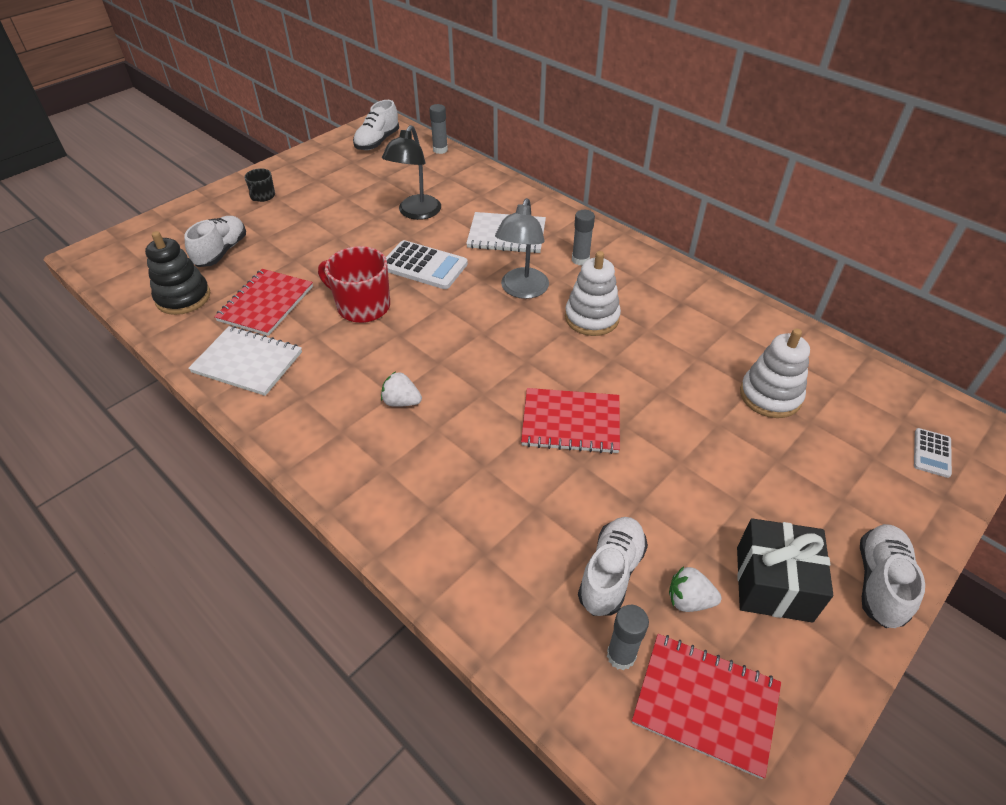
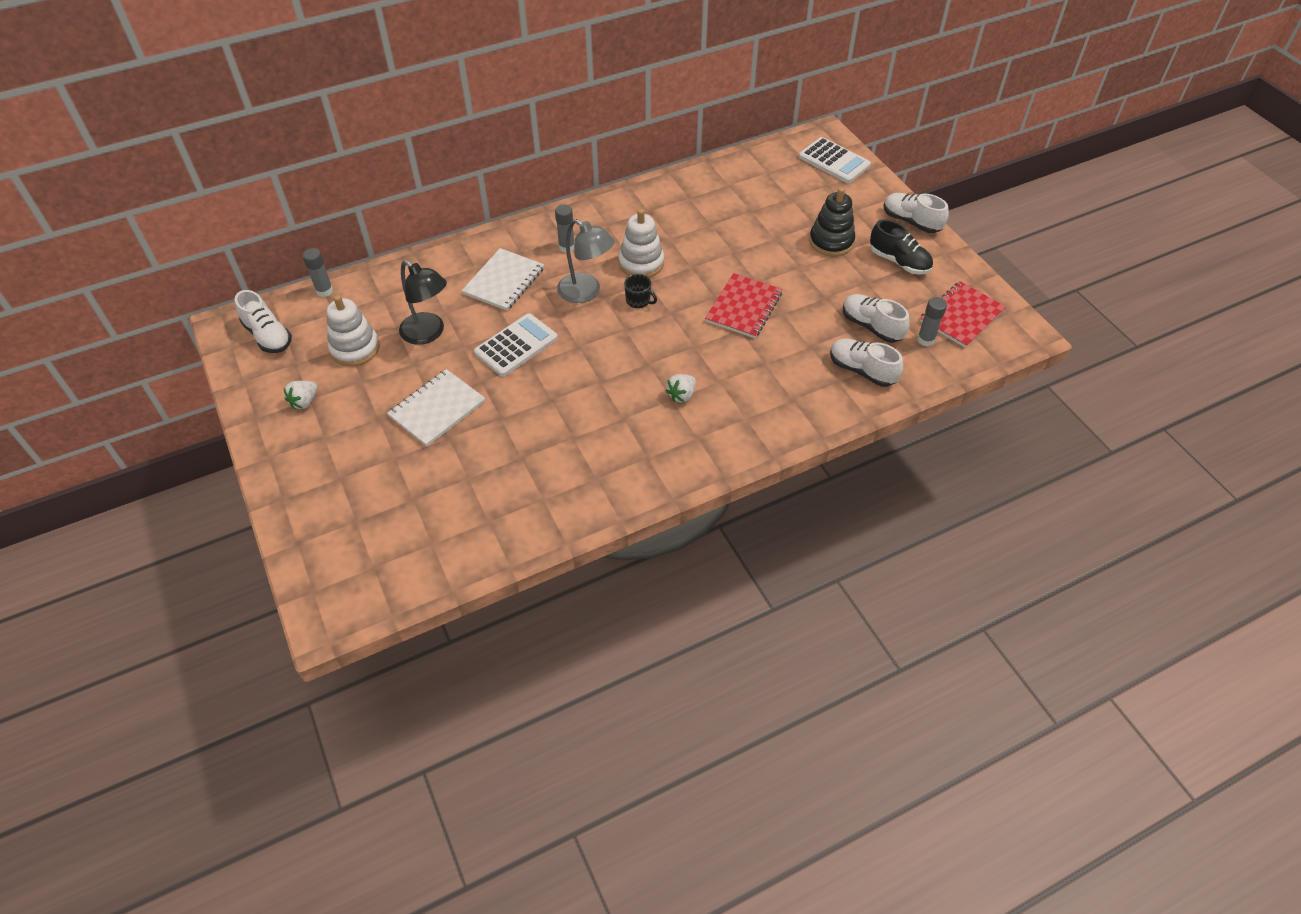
camera: 70 degrees left, 5 degrees up
(183, 297) = (460, 533): black stacking toy -> black stacking toy (831, 241)
(221, 252) = (397, 496): white shoe -> white shoe (862, 370)
(247, 362) = (585, 490): white notebook -> white notebook (437, 409)
(263, 196) = (311, 449): black mug -> black mug (638, 301)
(266, 303) = (507, 468): red notebook -> none
(362, 306) = (550, 398): red mug -> none
(689, 600) = (899, 300): white strawberry -> white strawberry (304, 402)
(770, 396) = (761, 205): white stacking toy -> white stacking toy (355, 348)
(773, 583) = (899, 262): black gift -> black shoe
(931, 453) = (834, 161): white calculator -> white calculator, size x1.85

